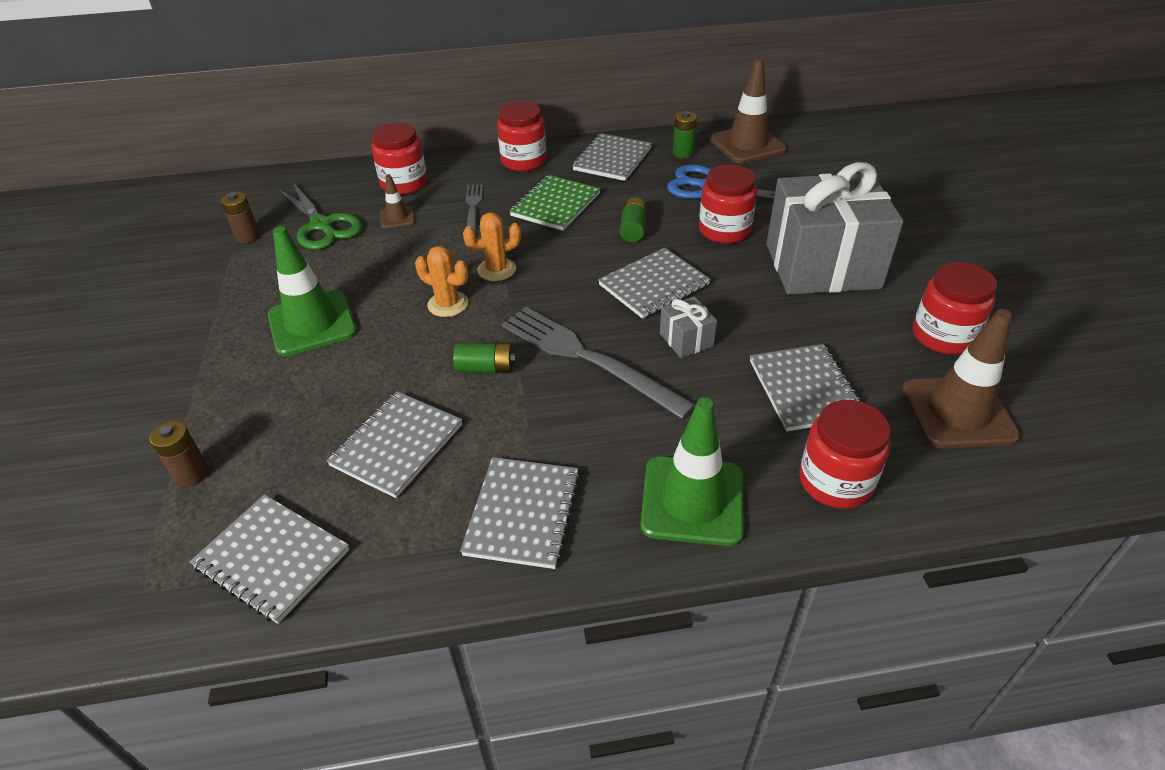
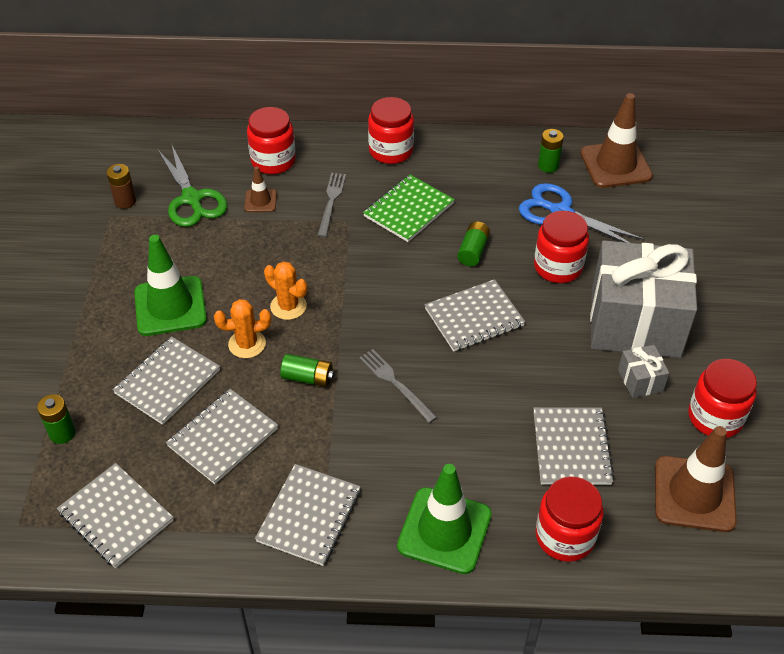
camera: 10 degrees right, 5 degrees up
(192, 474) = (62, 433): brown battery -> green battery
(497, 270) = (338, 276): orange cactus -> orange cactus (247, 344)
(587, 358) = (395, 384): grey fork -> grey fork, size x0.55
(612, 159) = (477, 162): grey notebook -> grey notebook (167, 382)
(686, 340) = (485, 380): grey gift -> grey gift (640, 380)

